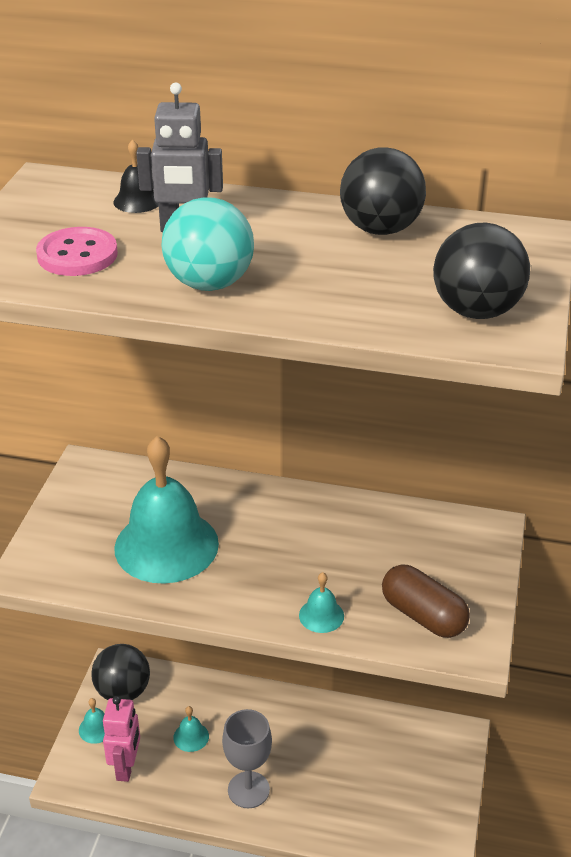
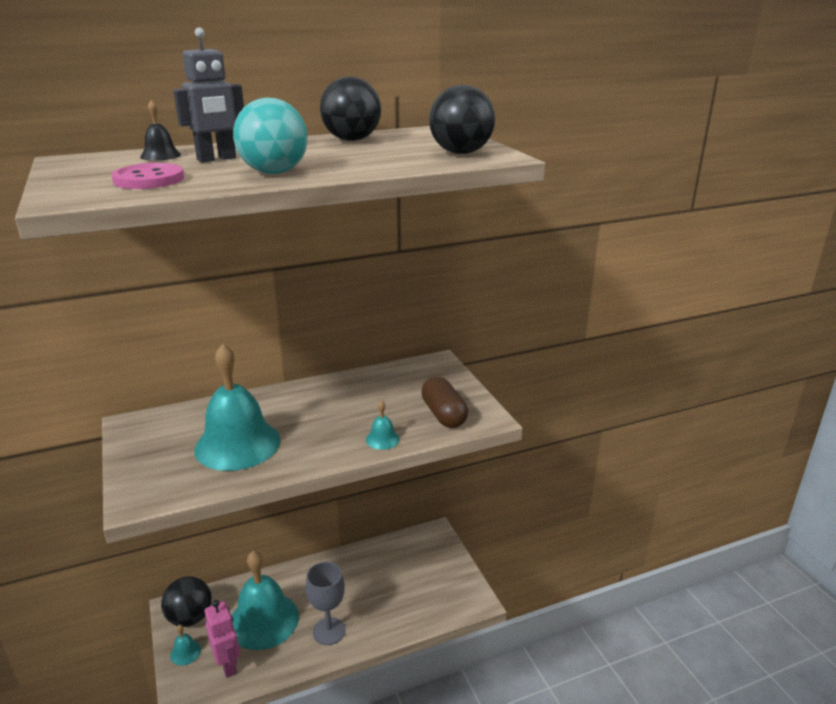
camera: 35 degrees left, 10 degrees down
(191, 737) = (263, 620): turquoise bell -> turquoise bell, size x2.45
(423, 615) = (444, 415): brown capsule -> brown capsule turned 60 degrees clockwise

